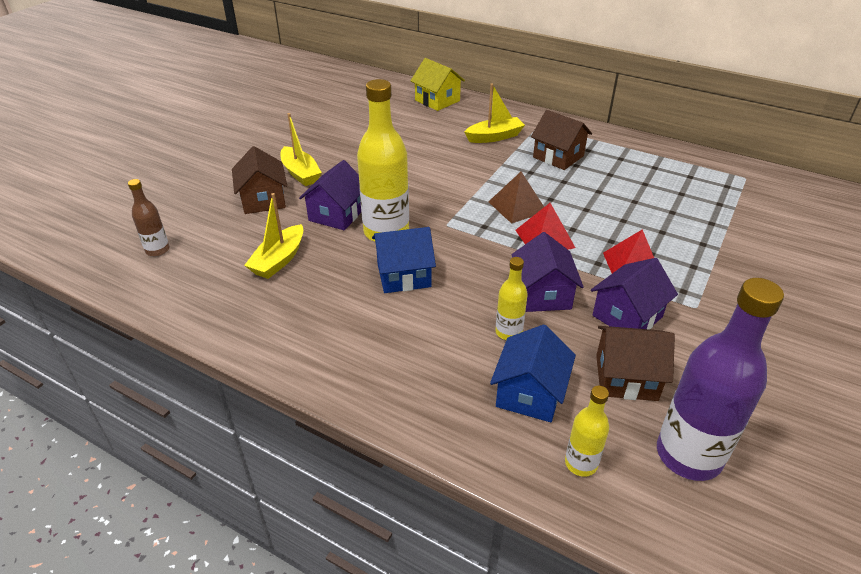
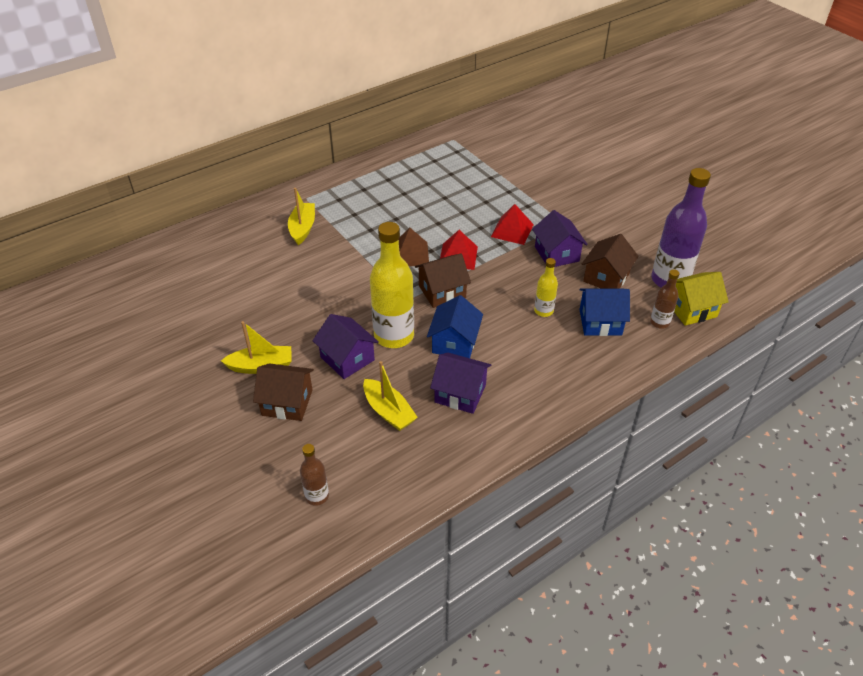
camera: 65 degrees left, 5 degrees up
(437, 100) = (207, 238): yellow house -> yellow house (691, 309)
(529, 393) = (600, 322): blue house -> blue house turned 45 degrees counterclockwise
(542, 294) = (516, 281): purple house -> purple house (460, 393)
(558, 156) = (360, 207): brown house -> brown house (442, 292)
(581, 463) = (659, 322): yellow bottle -> brown bottle

